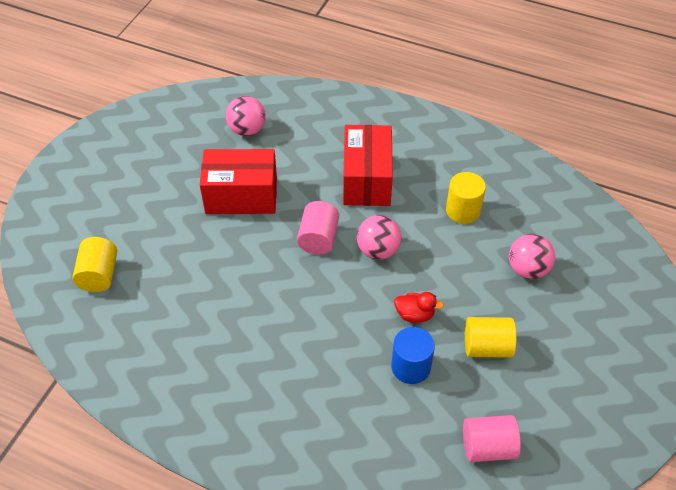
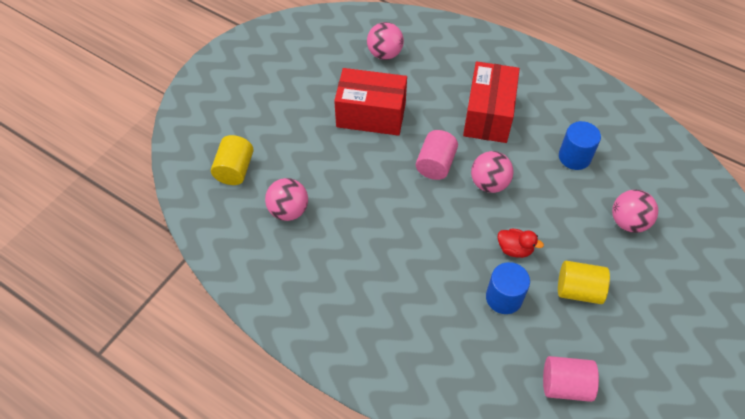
camera: 10 degrees right, 5 degrees up
(165, 310) = (288, 210): none -> pink ball
(463, 210) = (574, 157): yellow cylinder -> blue cylinder

